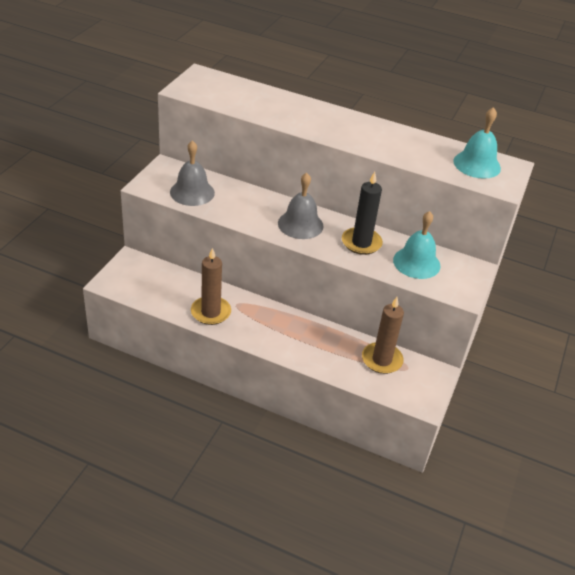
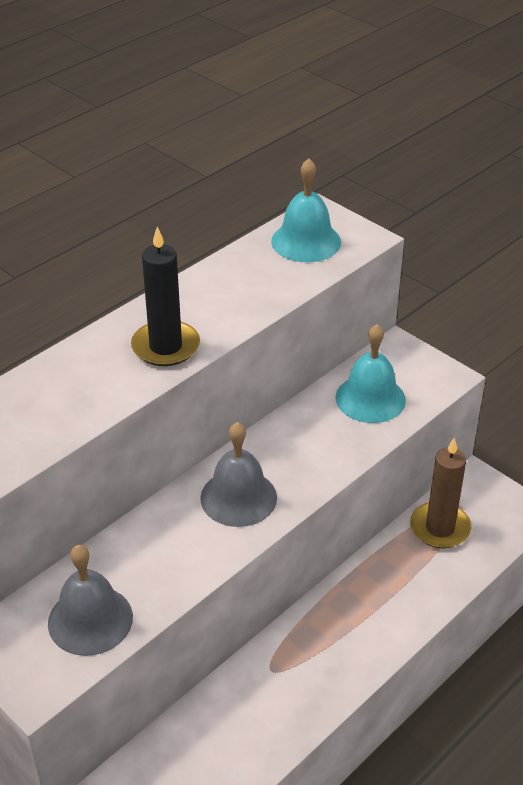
camera: 65 degrees left, 0 degrees up
(210, 312) = (279, 711): brown candle -> none
(361, 243) = (308, 441): black candle -> black candle (165, 347)

